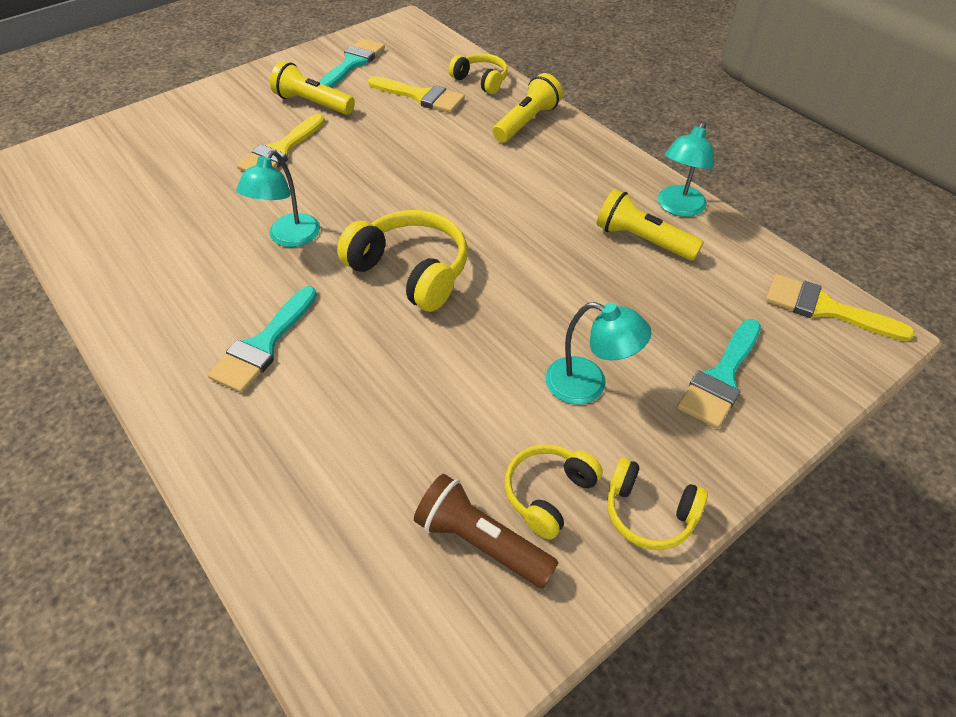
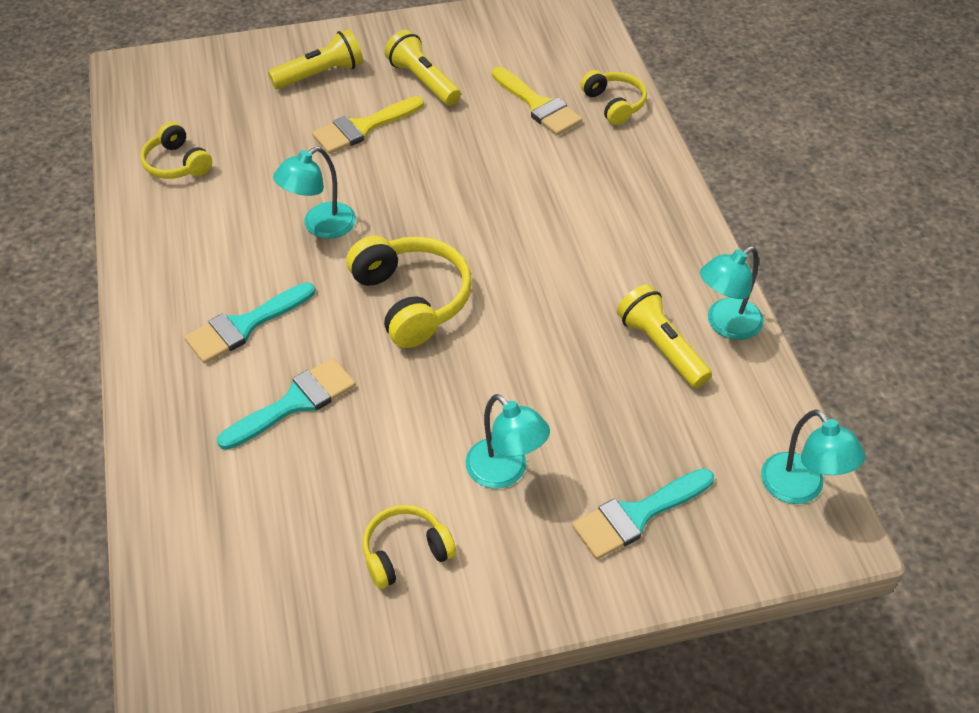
camera: 25 degrees right, 0 degrees up
(352, 63) = (490, 42): turquoise brush -> turquoise brush (295, 402)
(480, 541) = (325, 567): brown flashlight -> none
(527, 122) = (631, 171): yellow flashlight -> yellow flashlight (321, 74)
(649, 513) = (481, 605): yellow headphones -> yellow headphones (177, 164)
(825, 308) = (800, 489): yellow brush -> turquoise lamp

